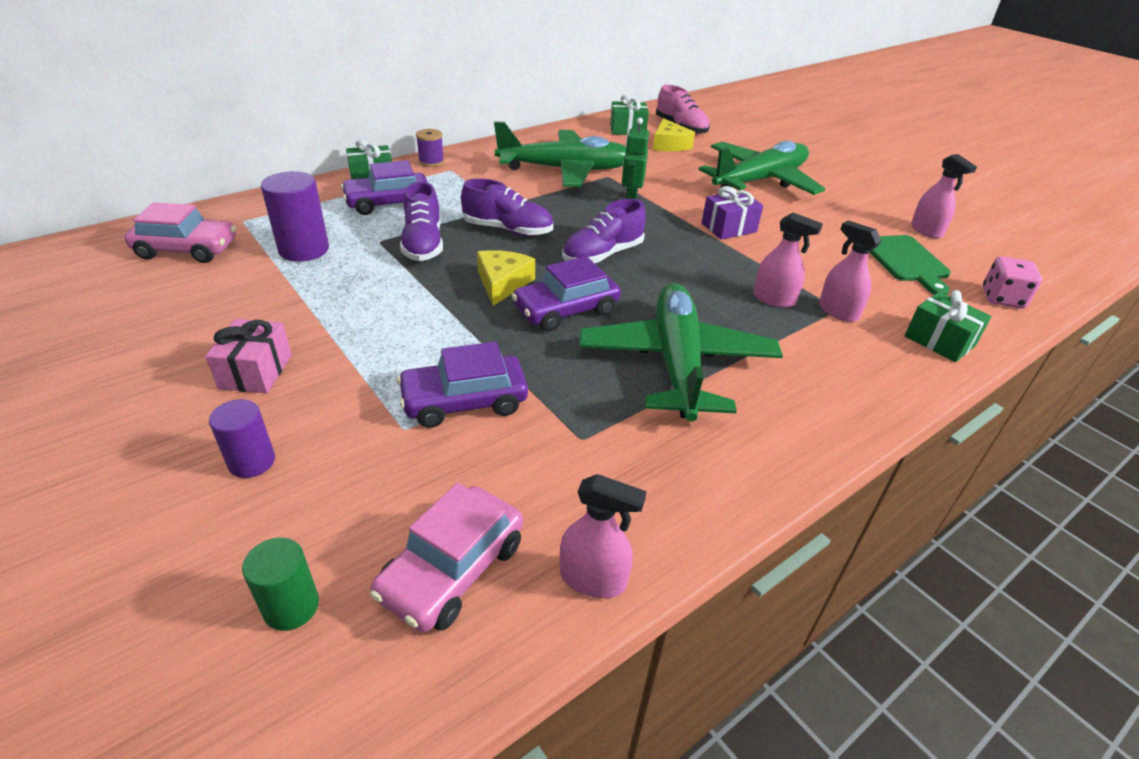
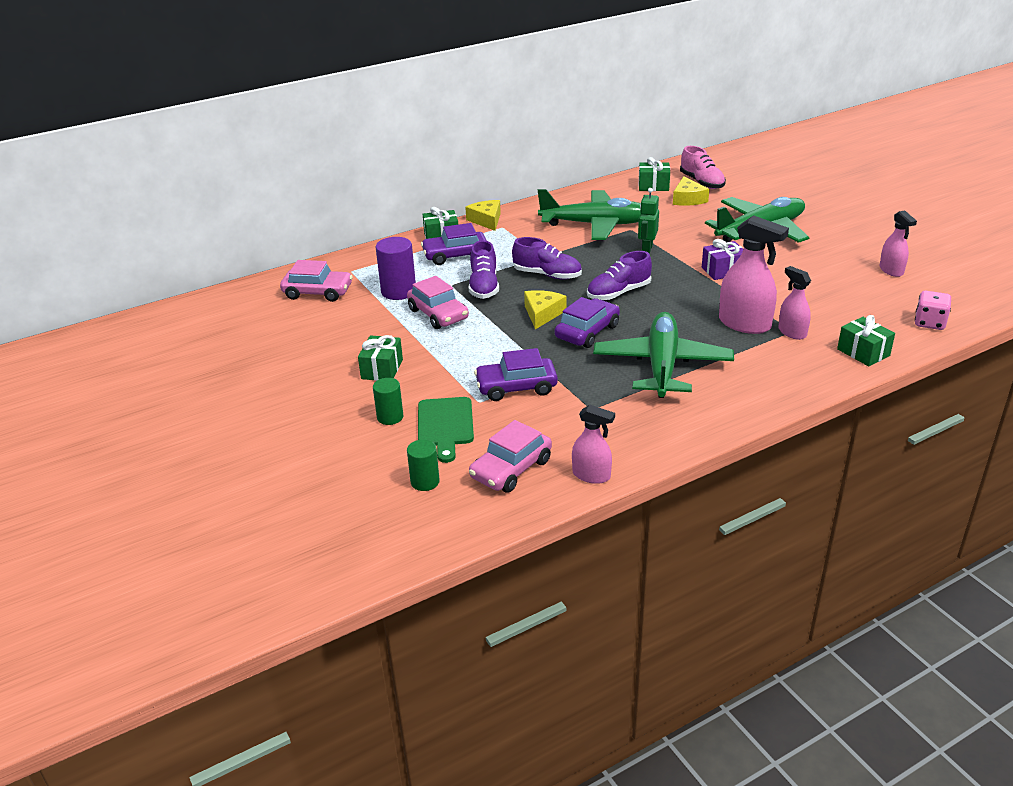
camera: 10 degrees right, 5 degrees down
(252, 462) = (390, 417): purple cylinder -> green cylinder
(256, 371) = (382, 369): pink gift -> green gift
(355, 283) = (438, 314): none -> pink car
(431, 162) = (486, 220): purple spool -> yellow cheese
(566, 310) = (587, 332): purple car -> purple car turned 150 degrees clockwise
(774, 299) = (744, 324): pink spray bottle -> pink spray bottle, size x1.68
(906, 261) = (862, 295): green cutting board -> green cutting board (445, 425)

